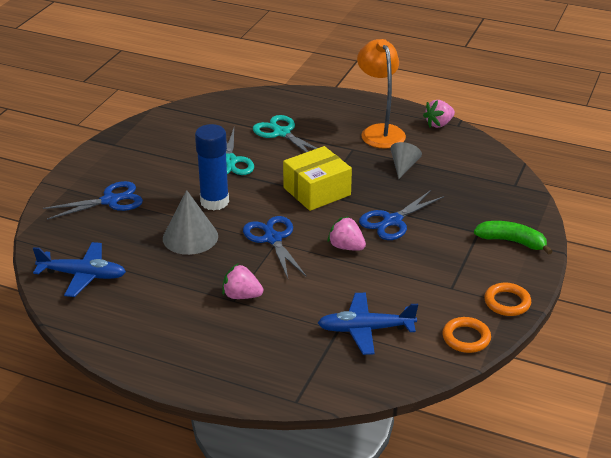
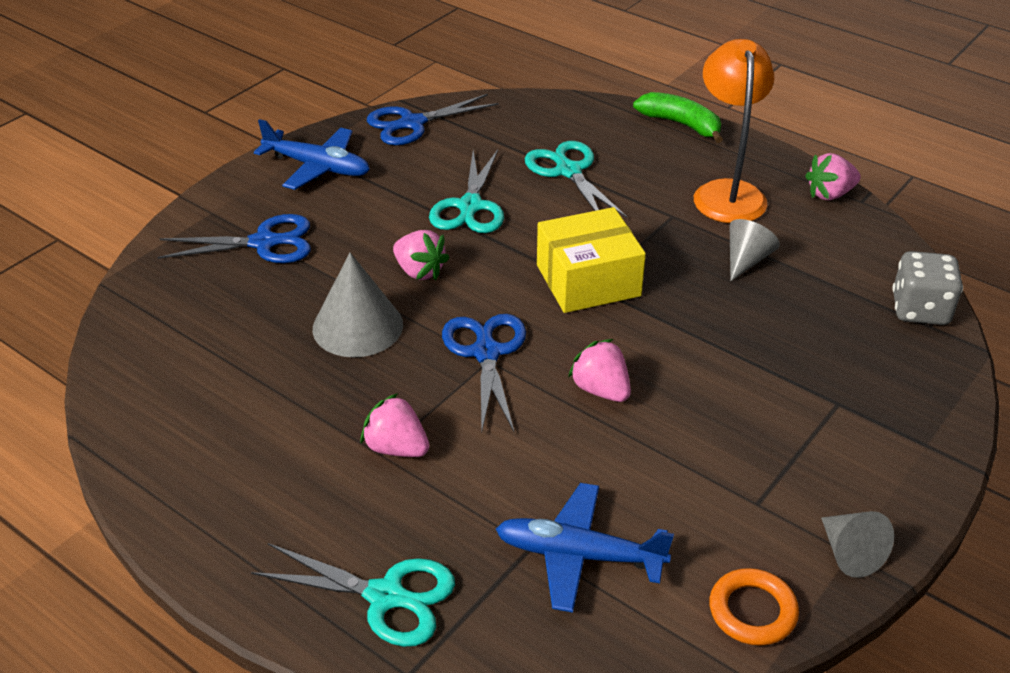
camera: 15 degrees right, 5 degrees up
(83, 275) = (168, 363): blue plane -> blue plane (318, 167)
(214, 202) = (419, 271): blue glue stick -> pink strawberry
(267, 368) = (385, 596): none -> turquoise scissors
(392, 221) = (695, 356): blue scissors -> blue scissors (412, 123)
(507, 178) = (920, 310): none -> grey dice
(507, 302) = (850, 553): orange ring -> grey cone
(512, 241) = (893, 432): green banana -> green banana (681, 124)

